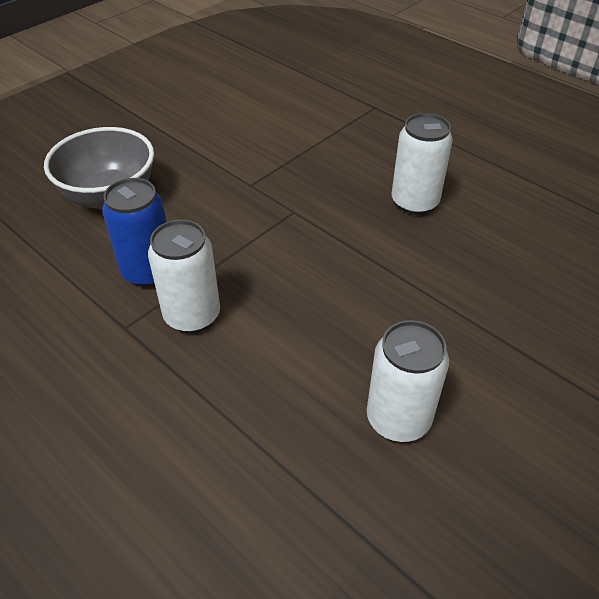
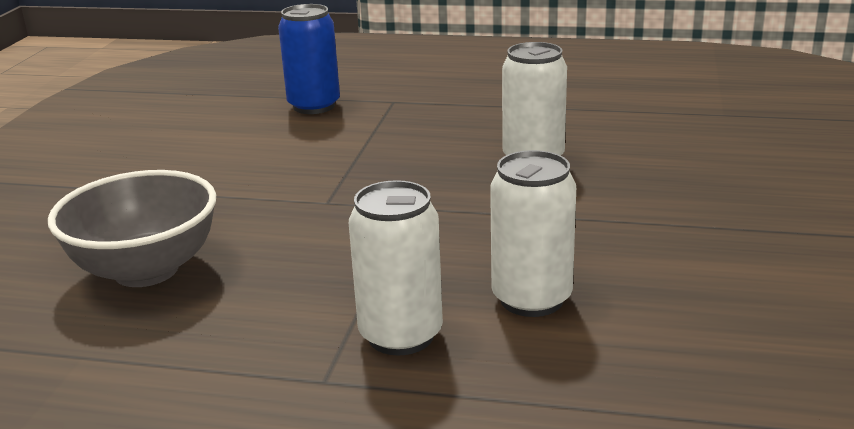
camera: 30 degrees left, 20 degrees down
(148, 272) = (291, 318): blue can -> blue can (314, 106)
(398, 419) = (738, 326): white can -> white can (531, 299)

